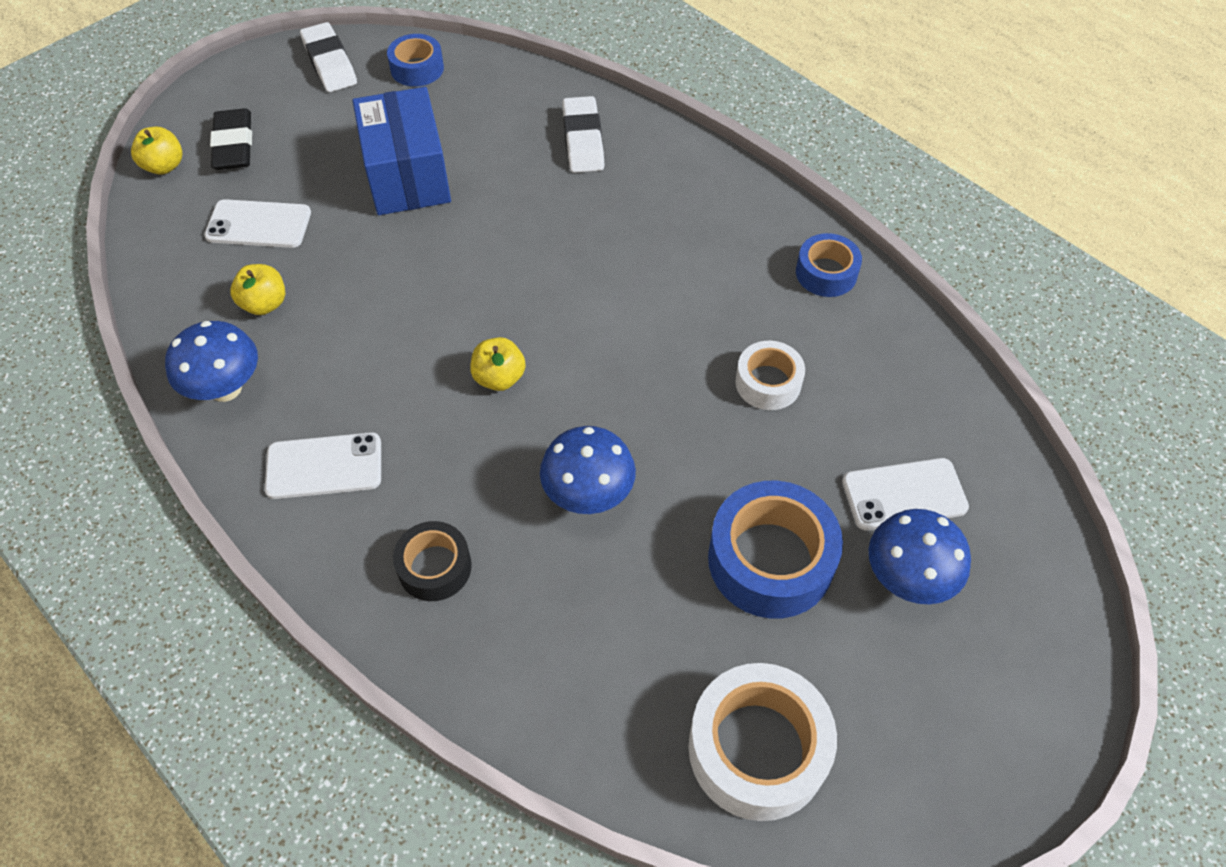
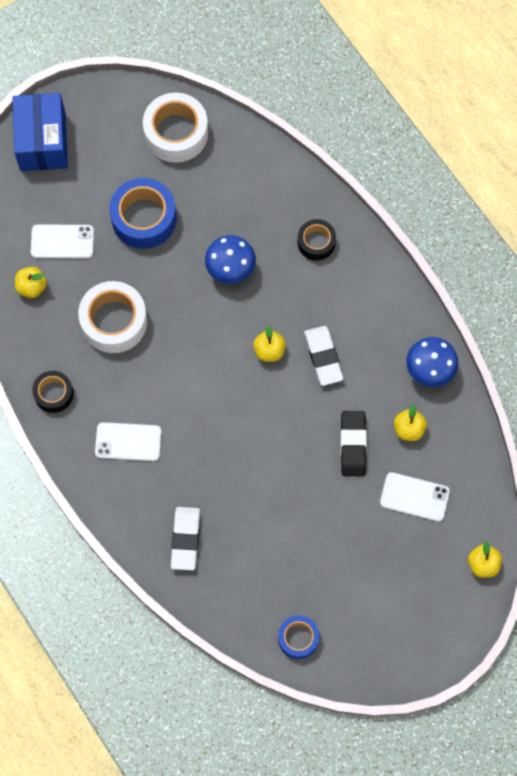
camera: 170 degrees left, 15 degrees up
(234, 145) = (435, 577): black eraser -> black eraser (353, 445)
(324, 466) = (372, 310): white phone -> white phone (128, 442)
(329, 63) = (365, 657): white eraser -> white eraser (323, 357)
(407, 176) = (313, 525): blue box -> blue box (43, 141)
(768, 382) = (114, 321): white tape -> white tape, size x1.72
(826, 273) = (54, 394): blue tape -> black tape
(907, 578) = (78, 198): blue mushroom -> none
(925, 413) = (32, 287): none -> yellow apple

